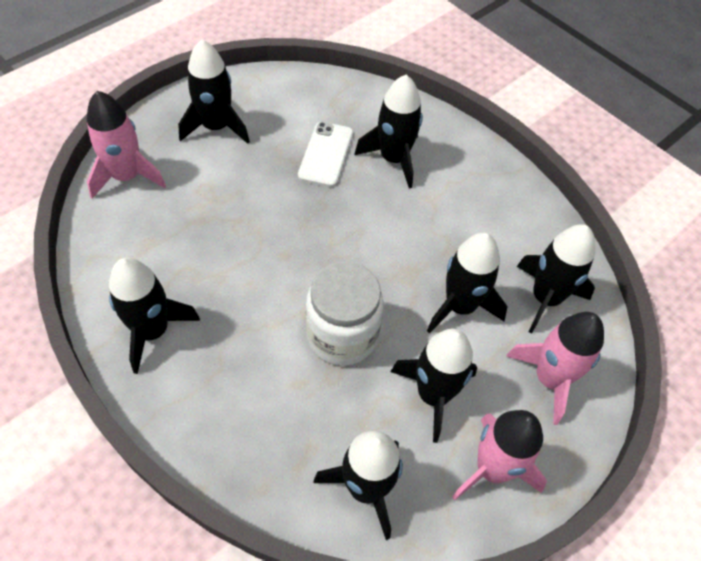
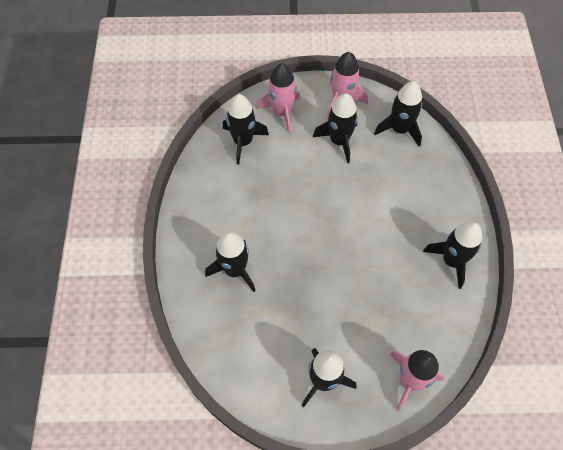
camera: 135 degrees left, 5 degrees up
(326, 154) = (271, 304): white phone -> none
(342, 335) = (357, 193): white jar -> none
(460, 306) = (287, 166): black rocket -> none

